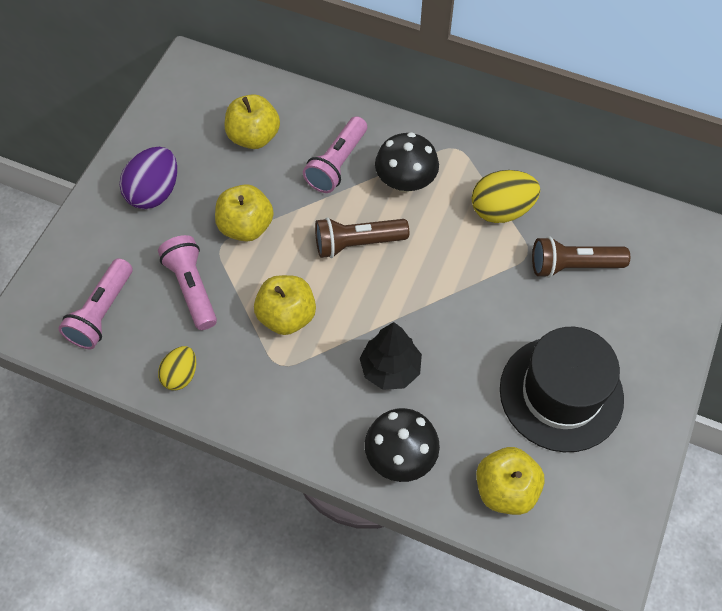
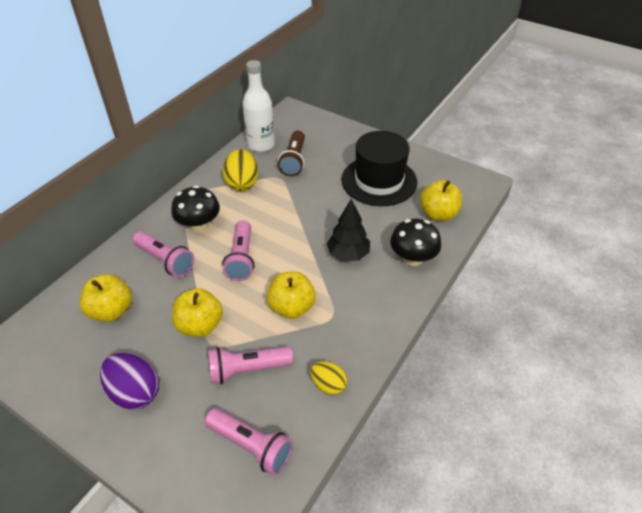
camera: 80 degrees left, 15 degrees down
(357, 243) = (241, 258): brown flashlight -> pink flashlight
(597, 214) = (261, 145): none -> white bottle

